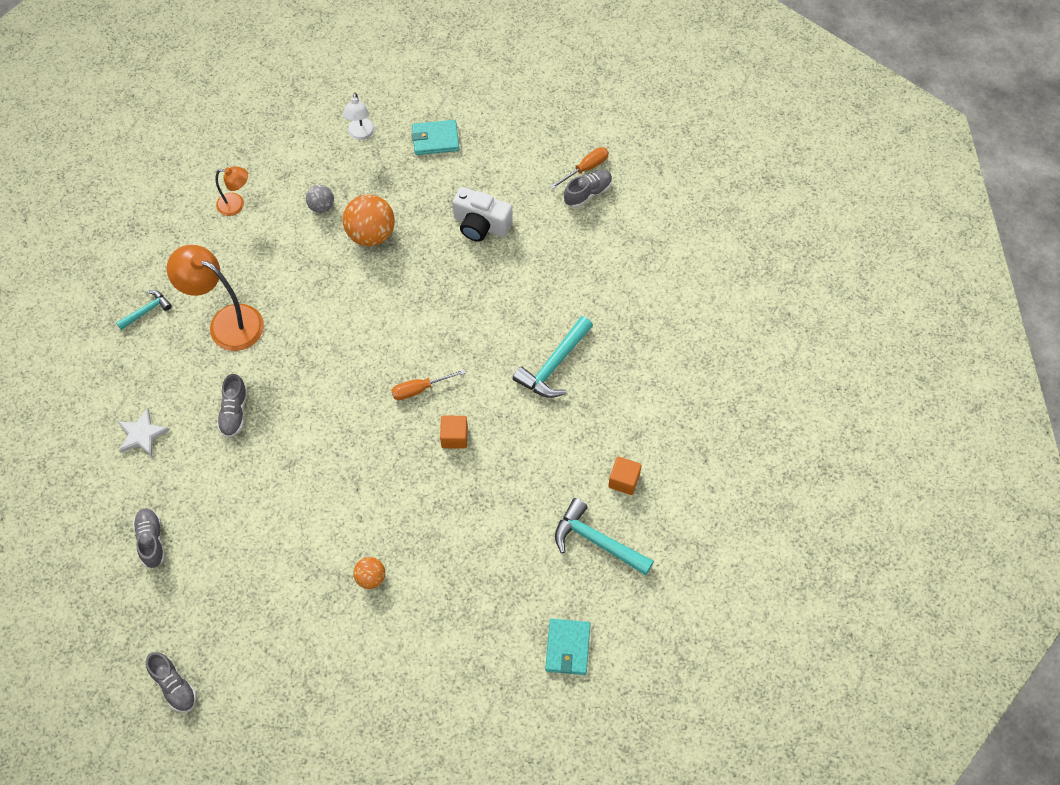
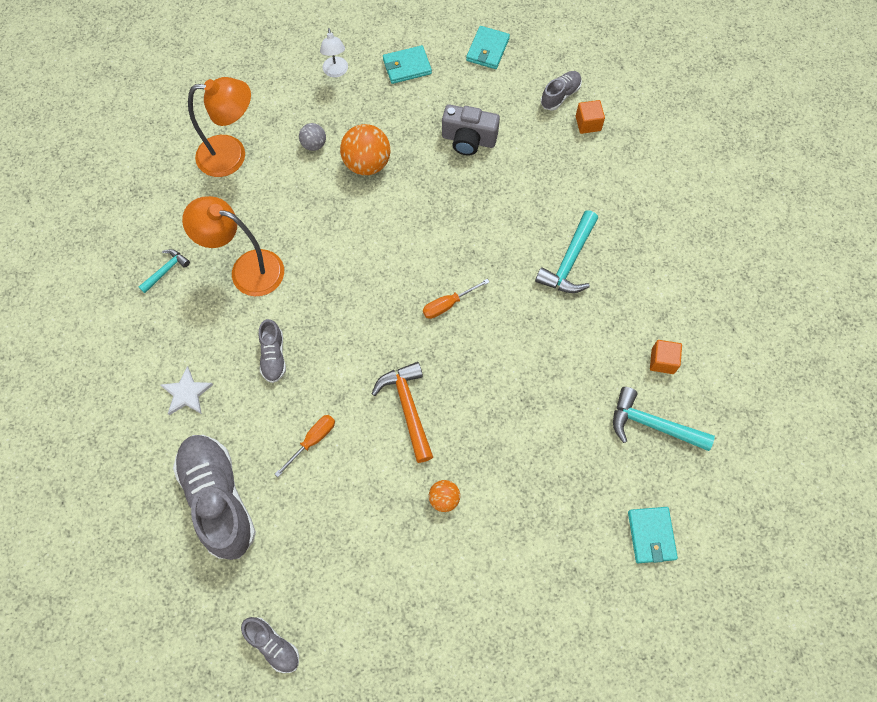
camera: 10 degrees left, 5 degrees up
(151, 541) = (218, 499): grey shoe -> grey shoe, size x2.06
(236, 205) = (232, 155): orange lamp -> orange lamp, size x1.86
(355, 484) = (407, 407): none -> orange hammer
(454, 437) = (492, 346): orange cube -> orange cube (588, 123)
(481, 225) = (468, 140): white camera -> grey camera
(524, 133) = (487, 49): none -> turquoise wallet
(585, 168) = (552, 73): orange screwdriver -> orange screwdriver (312, 441)

